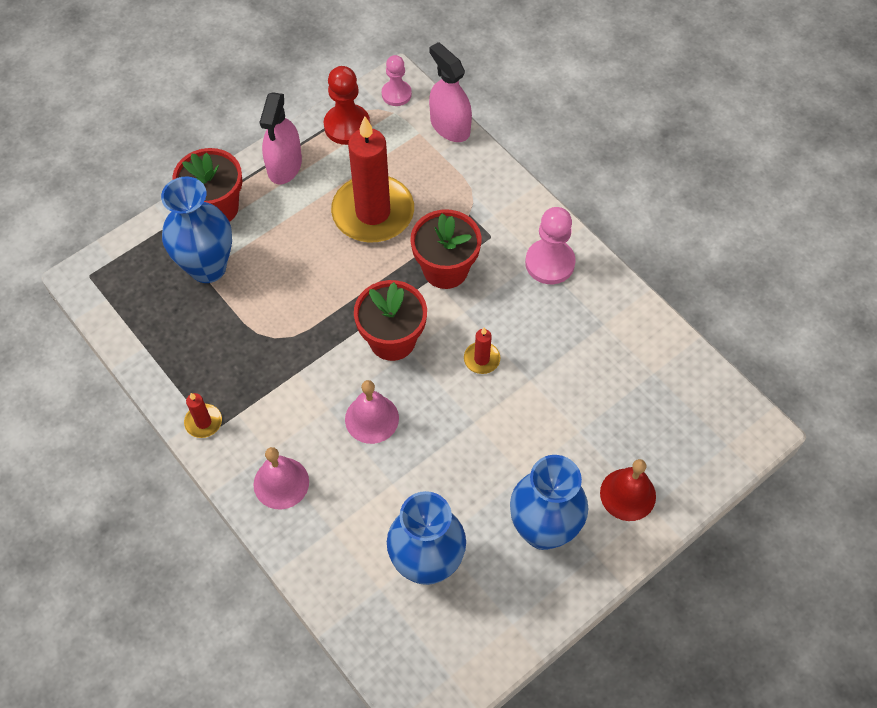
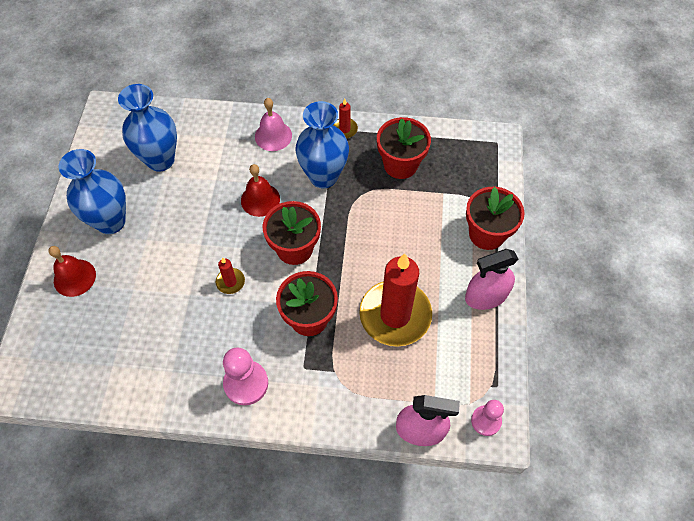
camera: 135 degrees right, 0 degrees up
(201, 334) = (400, 164): none -> red flower pot
(208, 267) = (444, 198): blue vase -> blue vase (323, 176)
(284, 165) = (486, 296): pink spray bottle -> pink spray bottle turned 75 degrees counterclockwise
(347, 126) = (485, 361): red pawn -> none
(372, 418) = (260, 199): pink bell -> red bell

